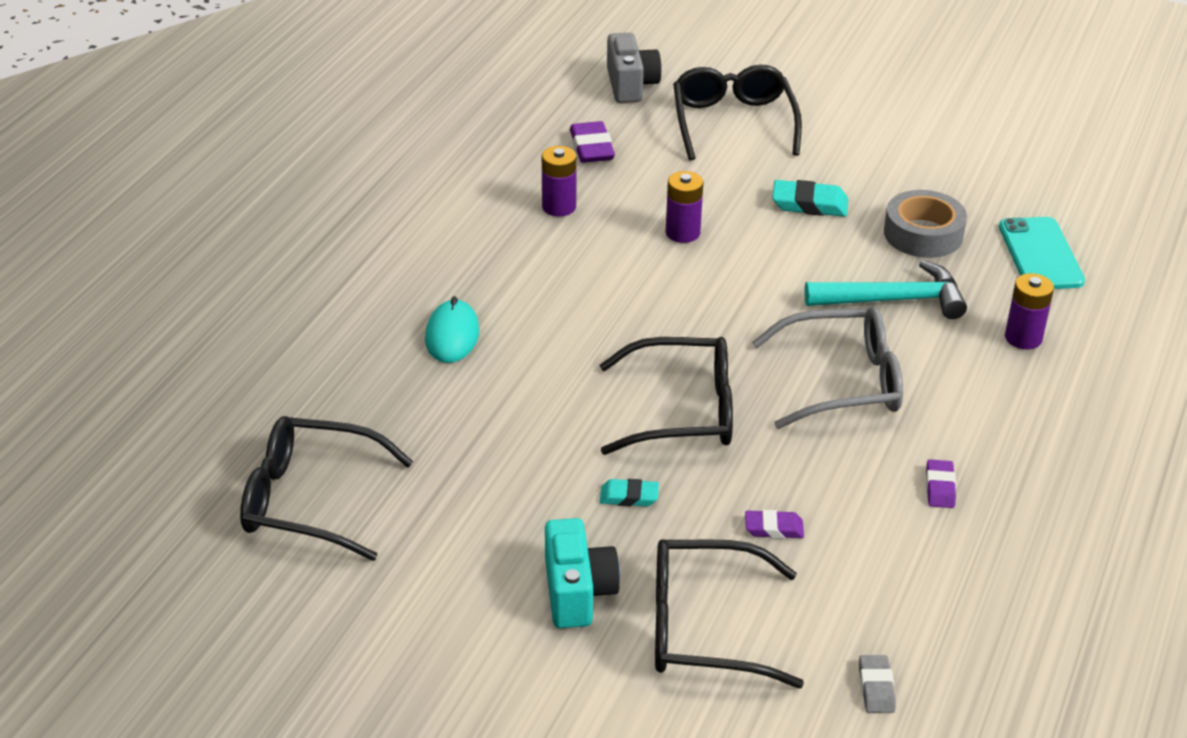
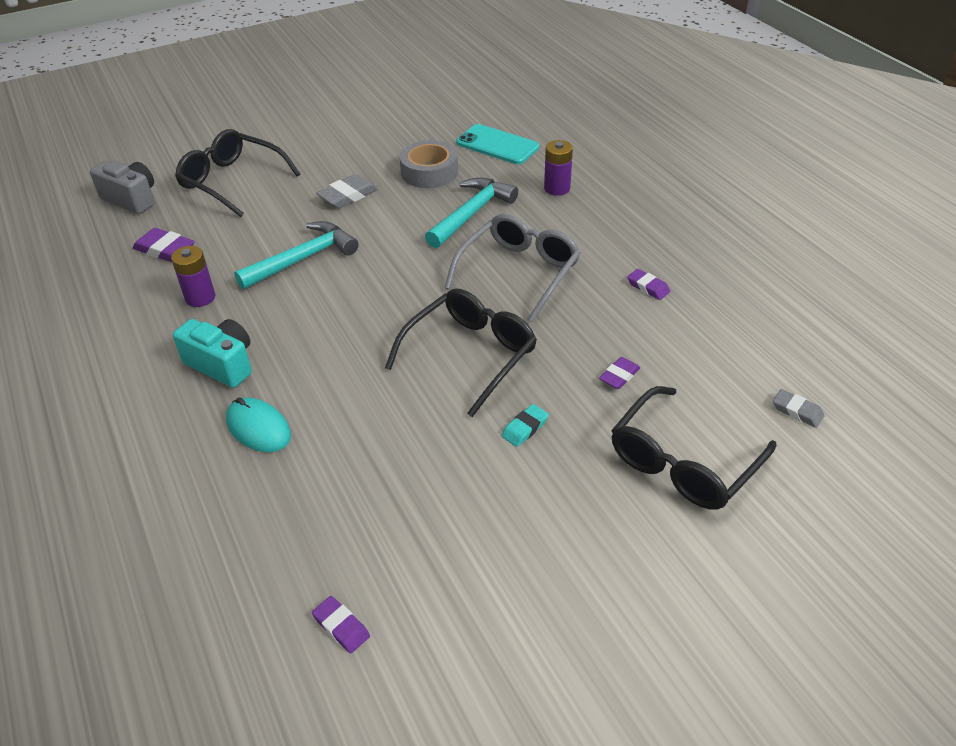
camera: 50 degrees left, 5 degrees up
(309, 500) = (341, 627): black glasses -> purple eraser
(577, 592) = (594, 510): turquoise camera -> turquoise camera (222, 364)
(682, 233) = (303, 259): purple battery -> turquoise hammer
(809, 204) = (348, 196): turquoise eraser -> grey eraser

